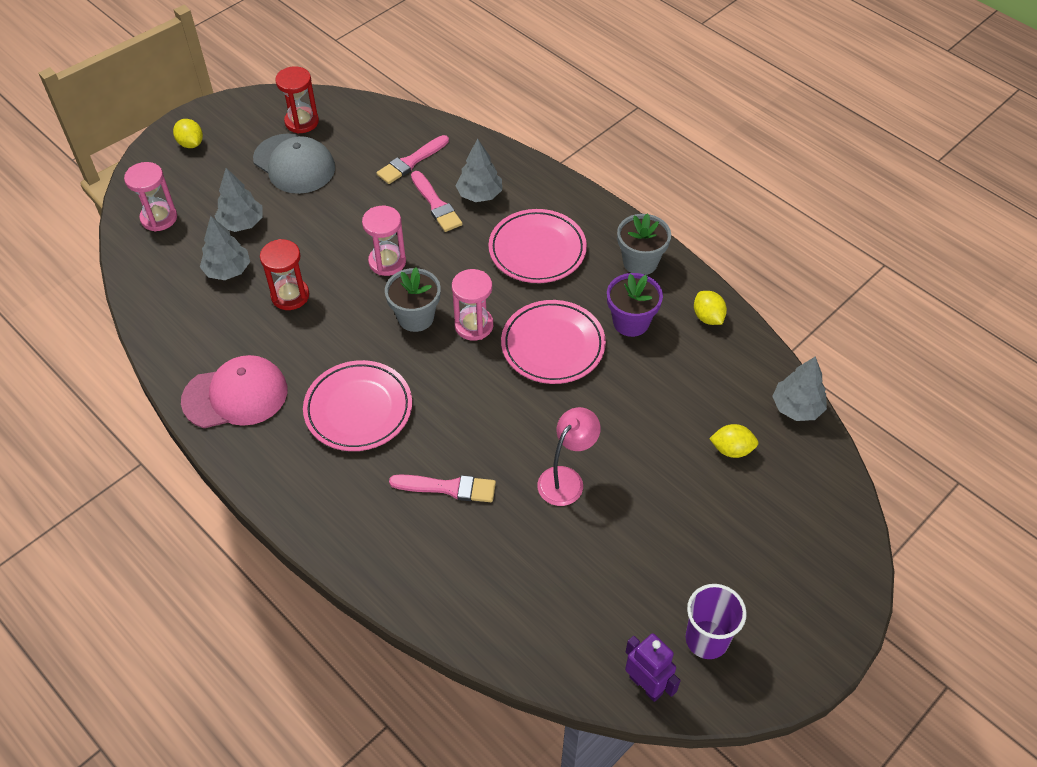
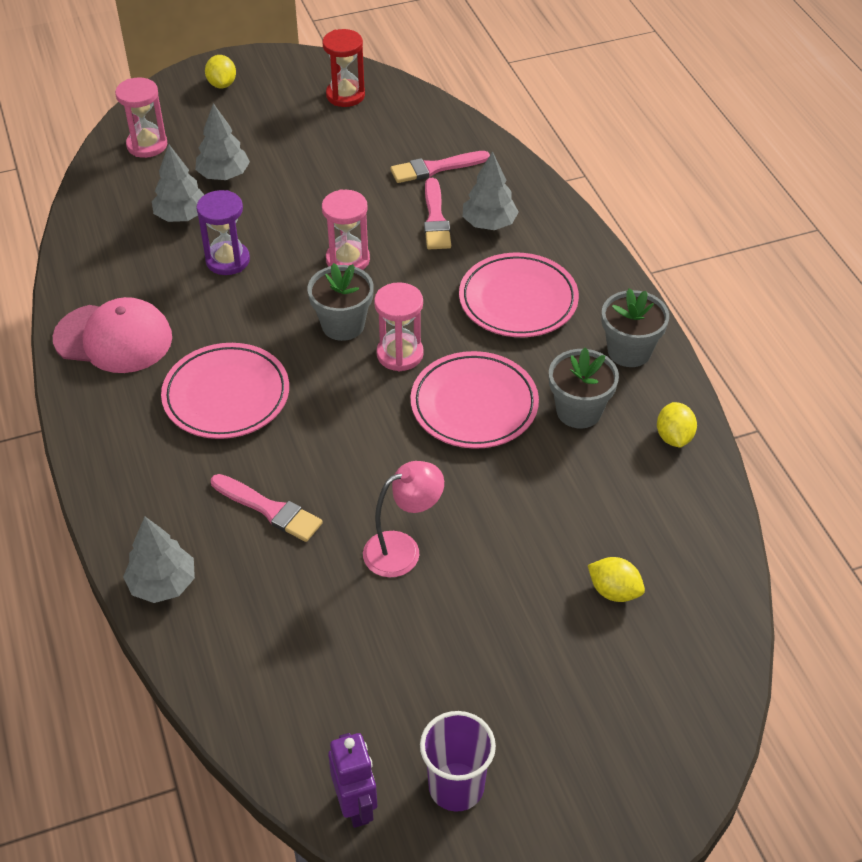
camera: 25 degrees right, 5 degrees down
(290, 296) = (227, 260): red hourglass -> purple hourglass
(294, 164) = (312, 134): grey cap -> none
(631, 322) = (579, 411): purple flower pot -> grey flower pot
(796, 407) = (723, 574): grey tree -> grey tree (162, 584)

